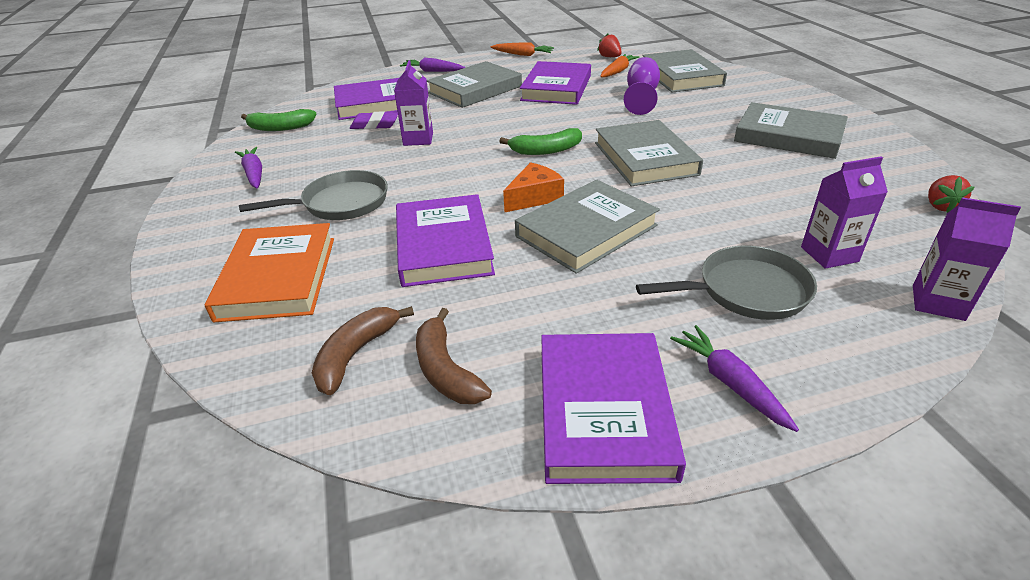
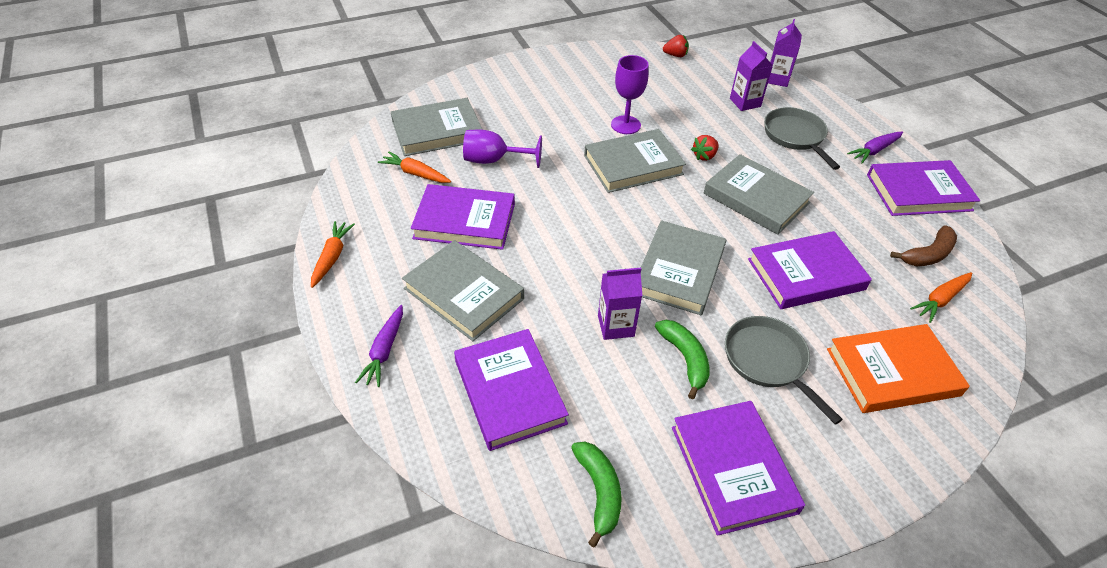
camera: 100 degrees left, 10 degrees up
(254, 174) = (733, 469): purple carrot -> purple book
(355, 354) = (940, 300): brown banana -> orange carrot
(375, 124) = (579, 378): purple eraser -> none
(534, 197) = (716, 227): orange cheese -> none
(546, 150) = (627, 224): green banana -> green banana (685, 359)
(609, 57) = (363, 179): red strawberry -> red strawberry (704, 156)
(725, 158) = (625, 125): none -> purple goblet
(788, 136) = (580, 91): grey book -> grey book (679, 271)

